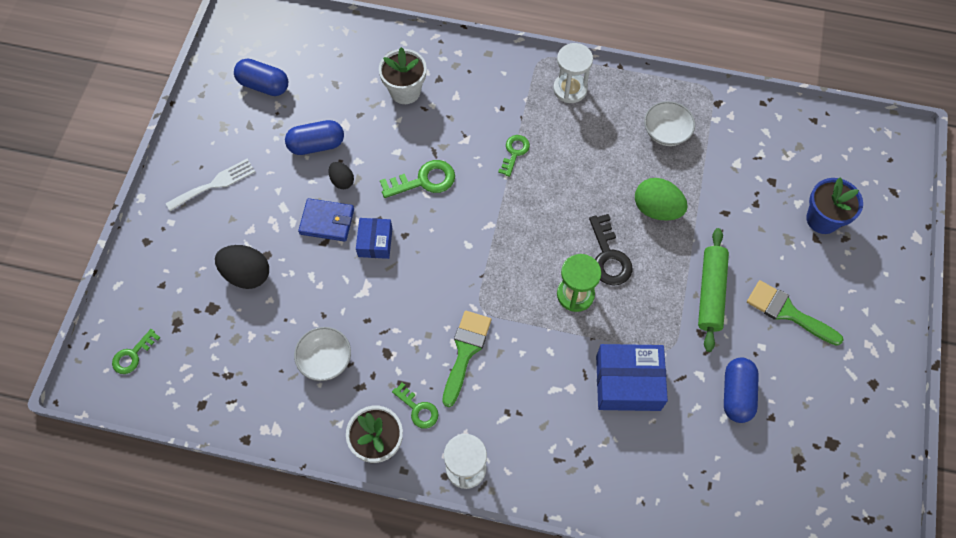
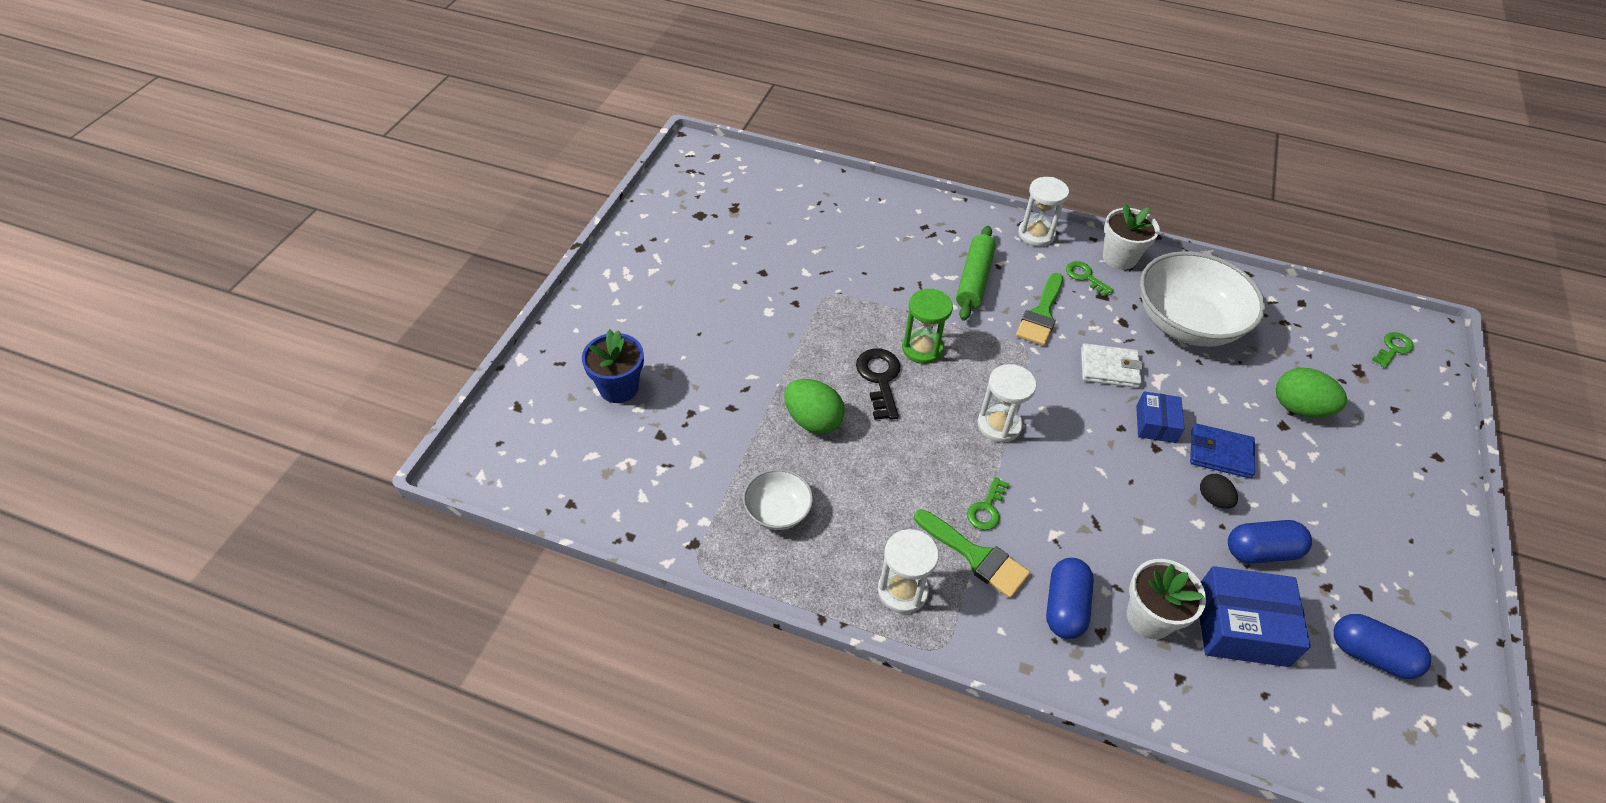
camera: 175 degrees left, 15 degrees down
(215, 184) = (1382, 515): white fork -> none
(247, 274) = (1299, 408): black egg -> green egg
(325, 360) = (1186, 323): white bowl -> white bowl, size x2.04
(407, 295) = (1109, 368): none -> white wallet
(424, 180) = (1105, 487): green key -> none
(505, 224) = (999, 425): none -> white hourglass
(628, 383) = (878, 274): blue box -> blue box (1241, 626)
(710, 292) = (774, 334): green rolling pin -> green rolling pin (974, 280)
(737, 394) = (774, 255): blue capsule -> blue capsule (1064, 607)
(787, 312) = (698, 309): green brush -> green brush (976, 556)

